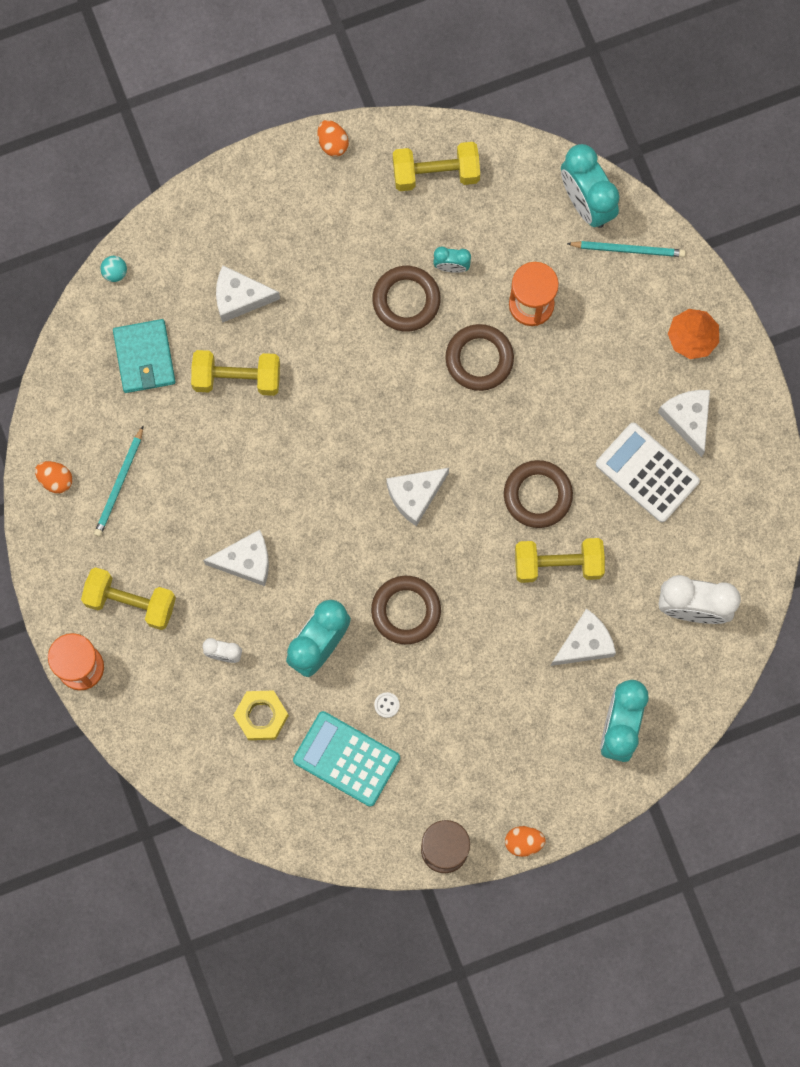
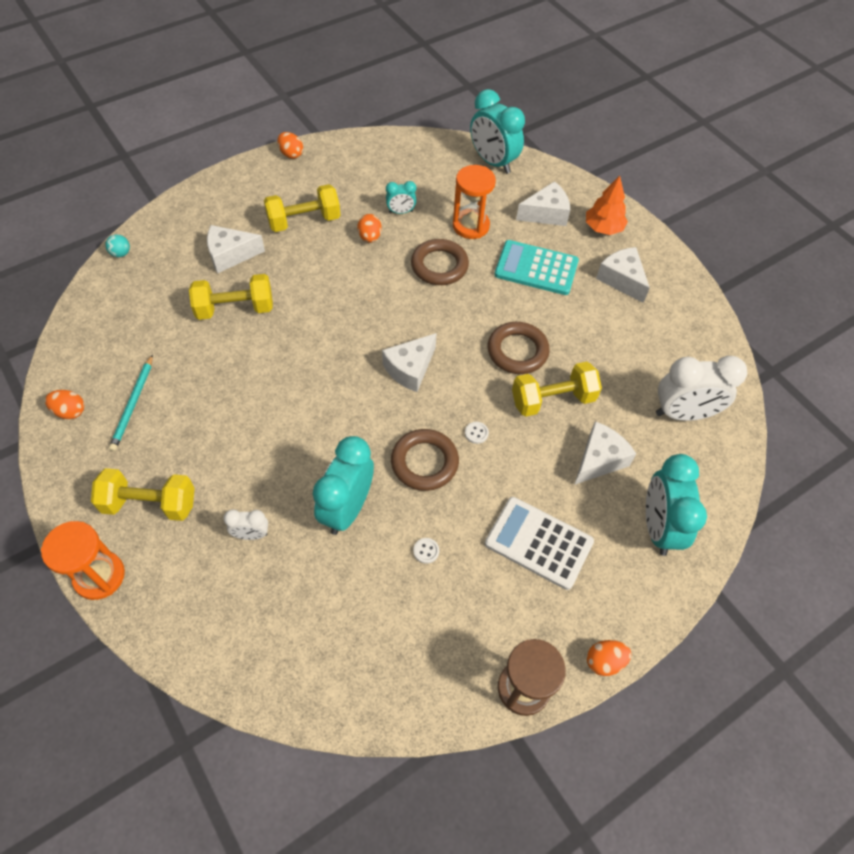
camera: 15 degrees left, 20 degrees down
(144, 357) = (151, 307): turquoise wallet -> none
(246, 561) = (262, 448): white cheese -> white cheese (546, 214)
(261, 716) = (299, 587): yellow nut -> none
(346, 759) = (396, 613): turquoise calculator -> turquoise calculator (536, 268)
(406, 300) = (370, 237): brown ring -> orange egg
(436, 173) = (374, 160): yellow dumbbell -> yellow dumbbell (304, 221)
(467, 588) = (476, 433): none -> white button
(628, 249) = (534, 184): turquoise pencil -> none
(647, 473) = (603, 320): white calculator -> white calculator (538, 543)

